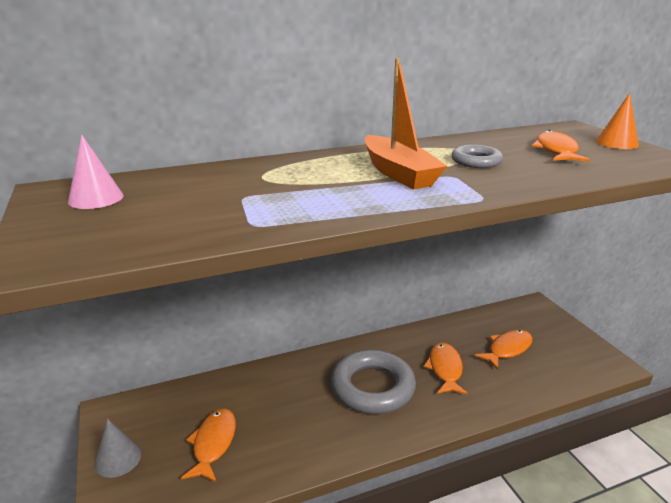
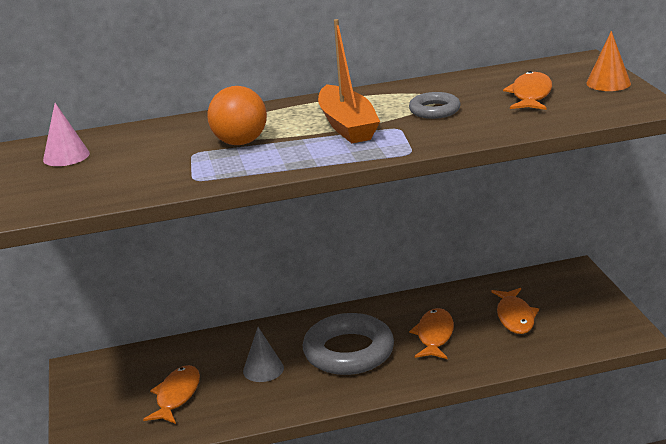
camera: 10 degrees right, 0 degrees up
(118, 459) = (86, 405): grey cone -> grey cone (263, 369)
(292, 187) = (240, 142): none -> orange ball
(507, 349) = (515, 317): orange fish -> orange fish turned 120 degrees clockwise

